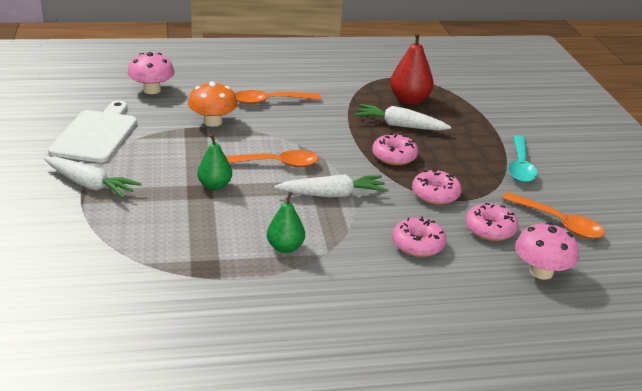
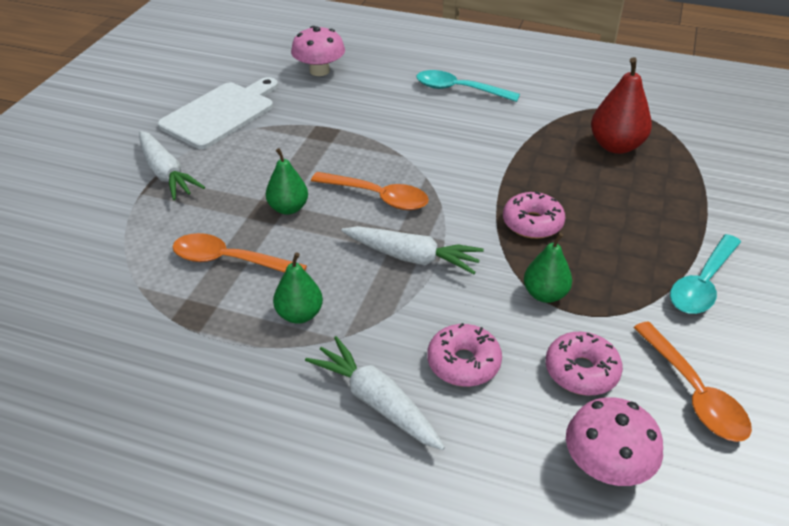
camera: 30 degrees right, 10 degrees up
(213, 122) = (352, 124): orange mushroom -> none
(270, 101) = (437, 112): orange spoon -> orange spoon (229, 261)
(273, 84) = (459, 90): none -> turquoise spoon
(400, 126) = (574, 180): white carrot -> white carrot (376, 402)
(435, 194) = (545, 294): pink donut -> green pear

